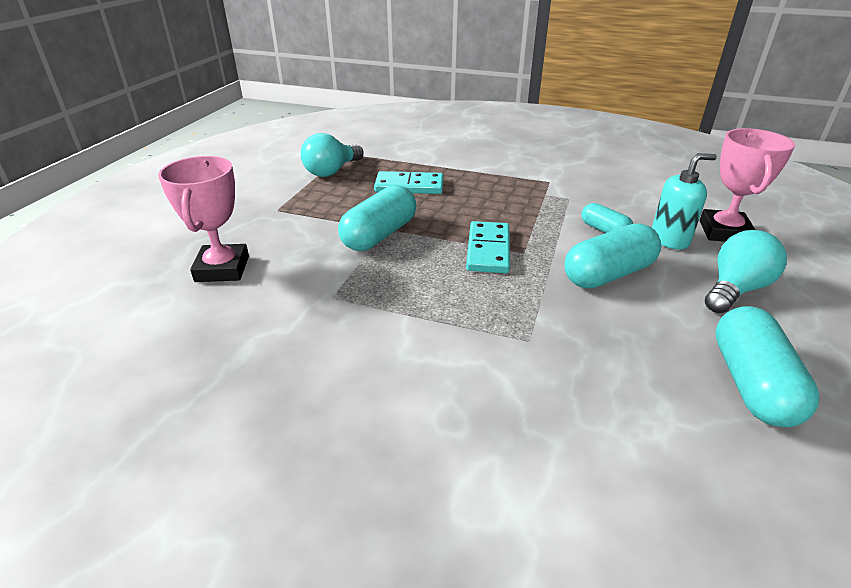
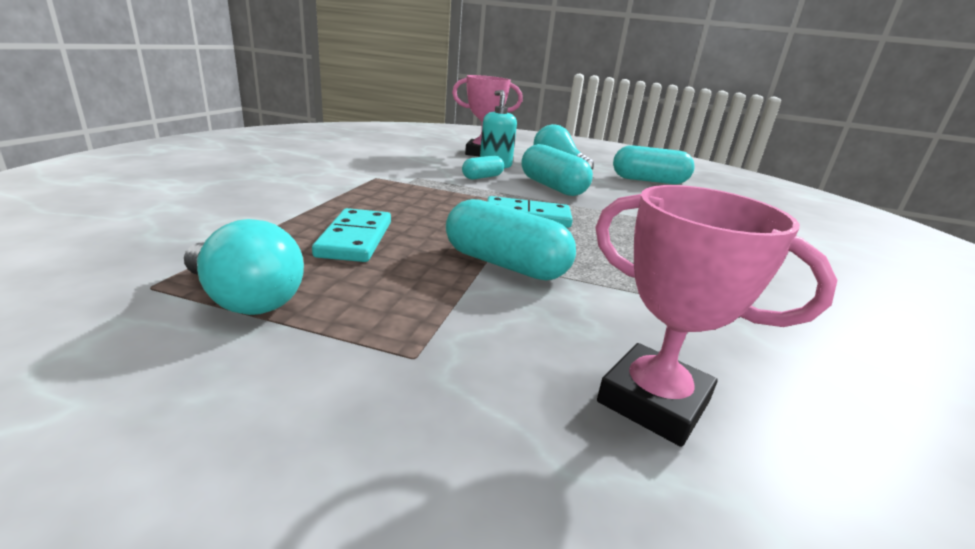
camera: 95 degrees left, 10 degrees down
(222, 269) = (653, 401): pink trophy -> pink trophy turned 45 degrees clockwise

